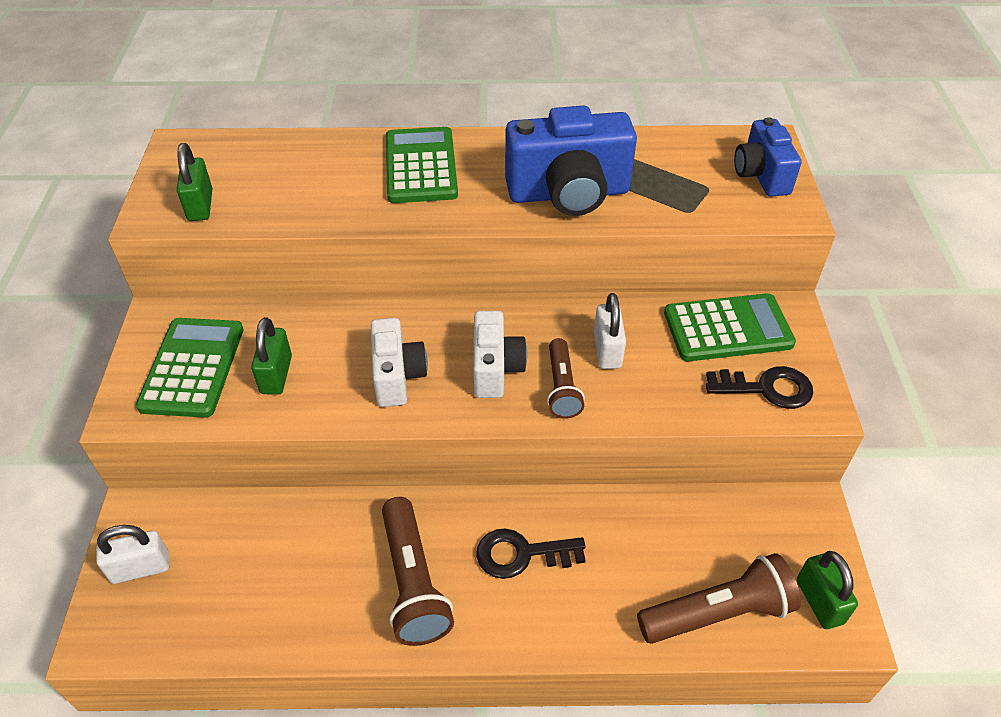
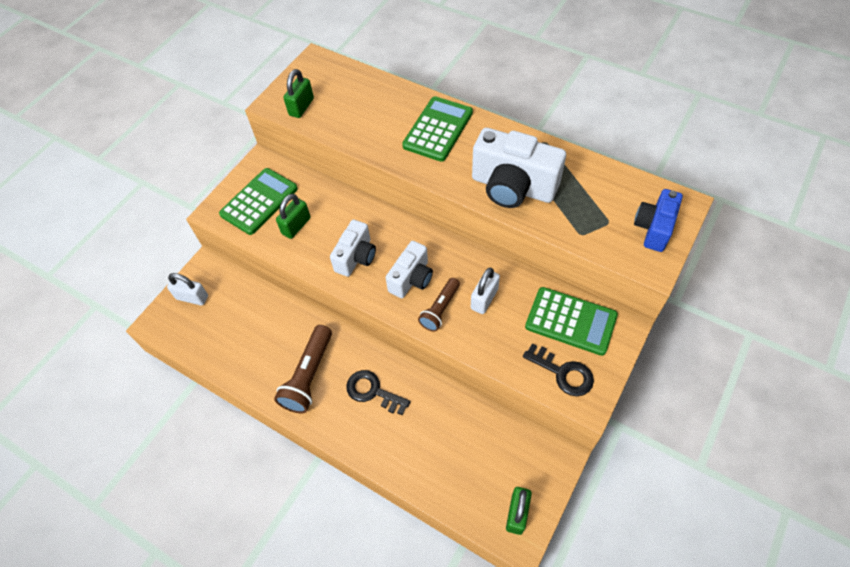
camera: 35 degrees right, 10 degrees up
(568, 194) = (513, 187): blue camera -> white camera
(718, 613) = (453, 485): brown flashlight -> none

